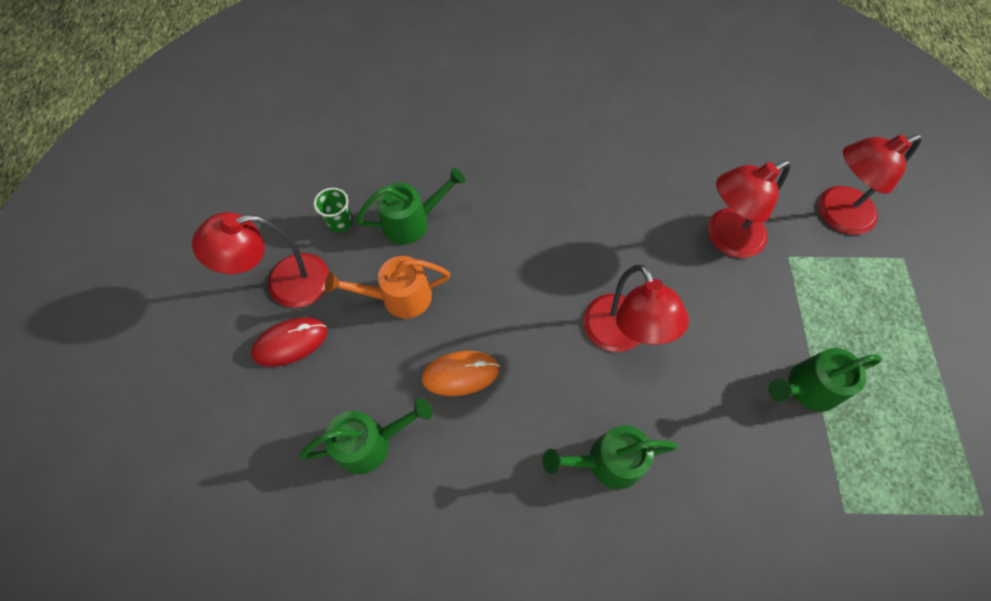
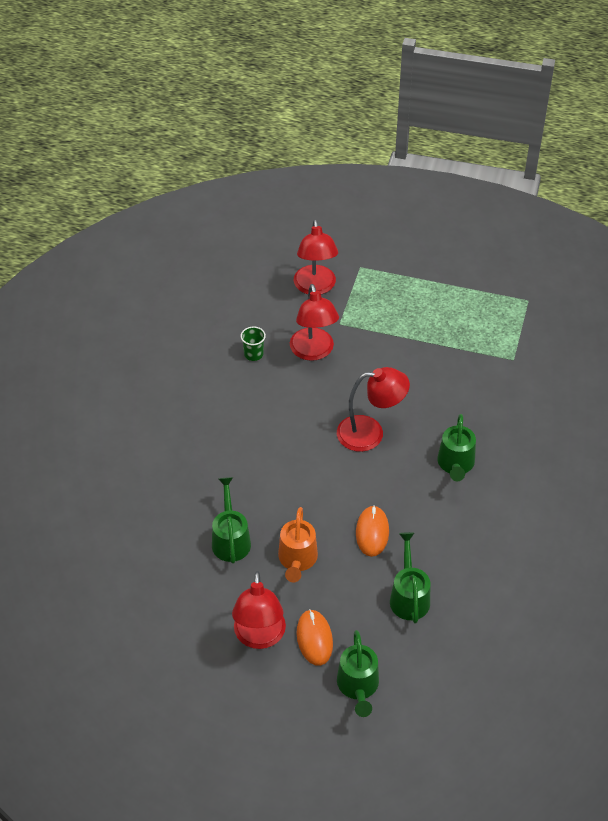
camera: 75 degrees left, 15 degrees down
(290, 342) = (314, 639): red mouse -> orange mouse
(340, 222) = (213, 590): green cup -> green cup (253, 354)
(806, 388) = (435, 349): green watering can -> green watering can (358, 687)

